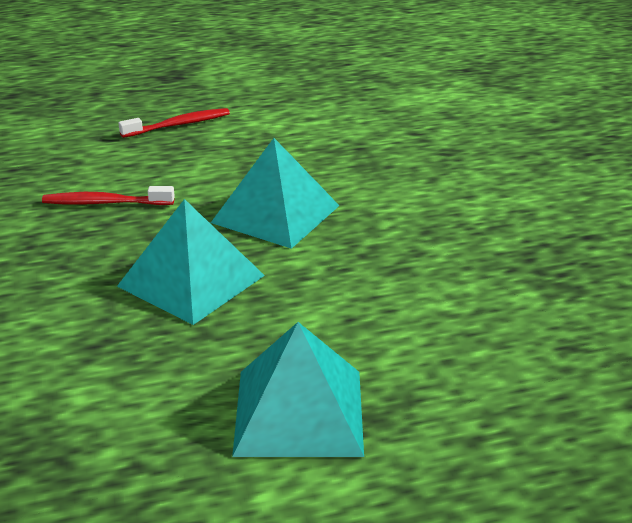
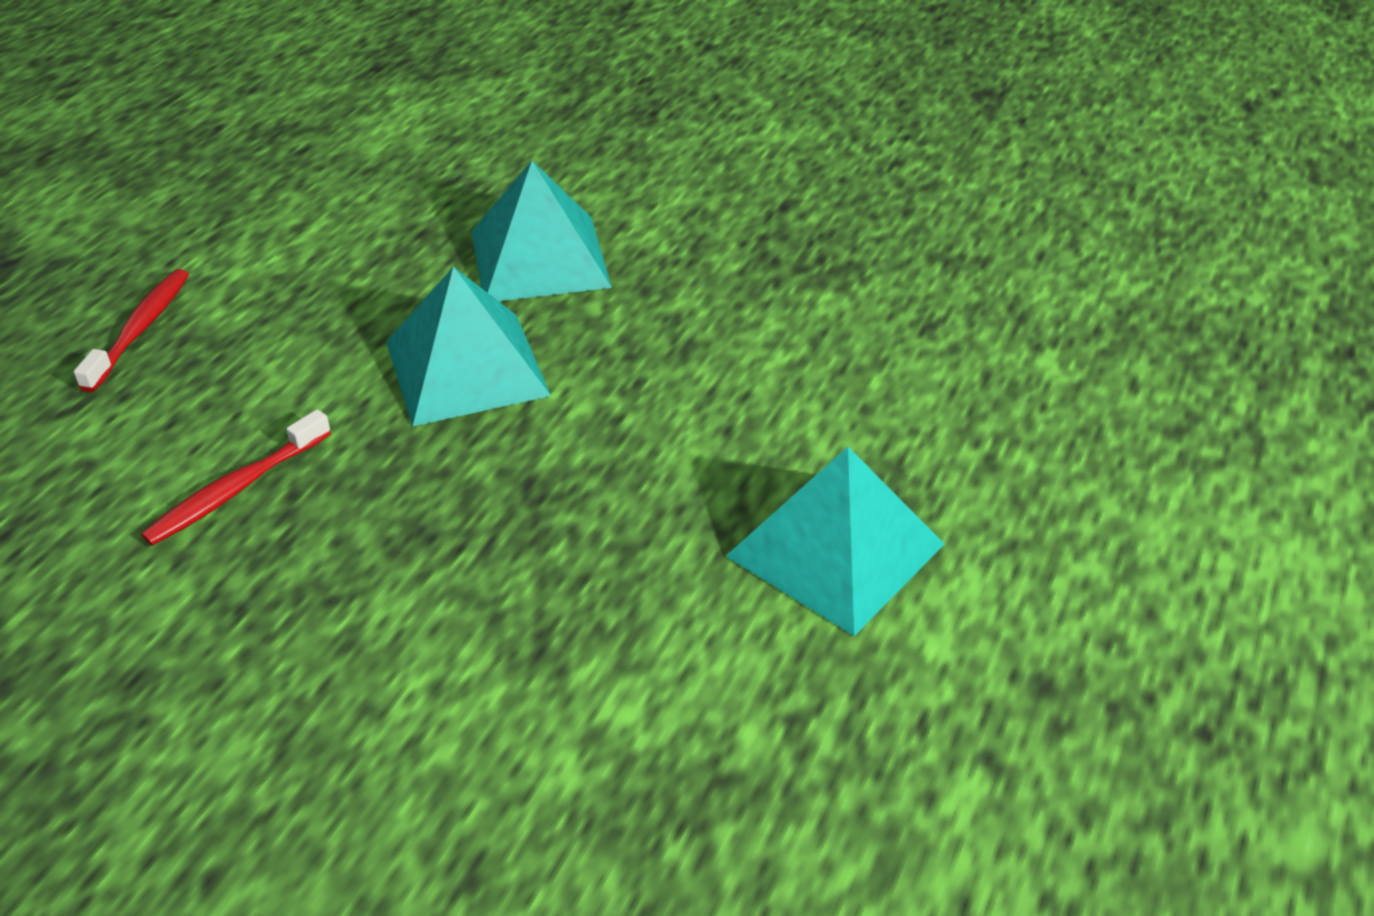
camera: 50 degrees left, 10 degrees up
(191, 280) = (511, 505): turquoise pyramid -> turquoise pyramid (539, 258)

